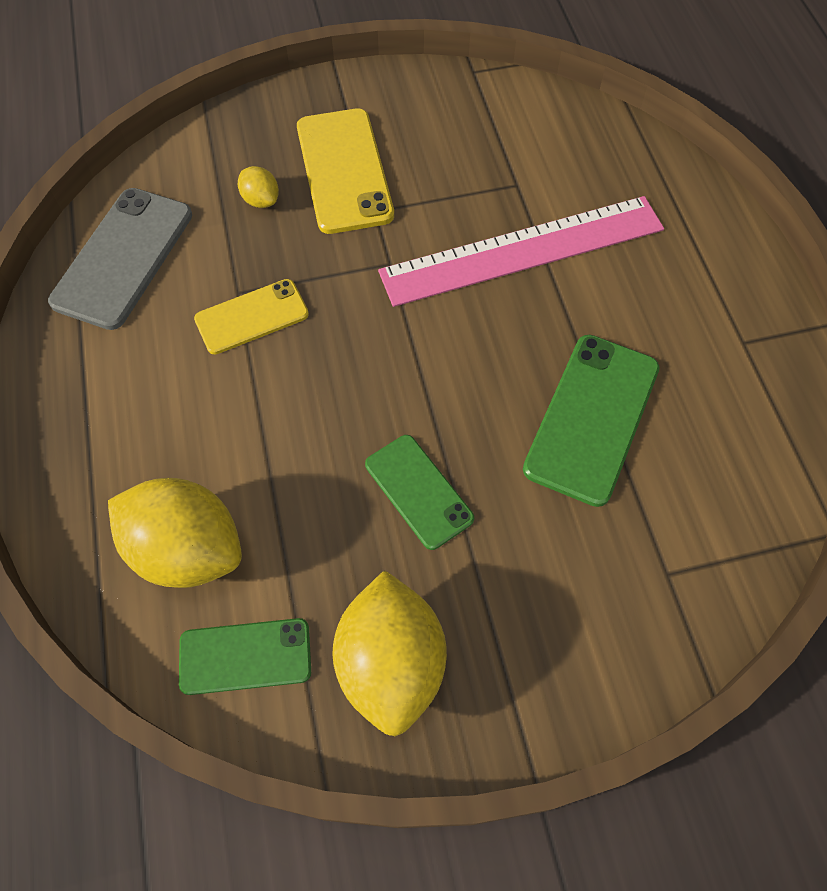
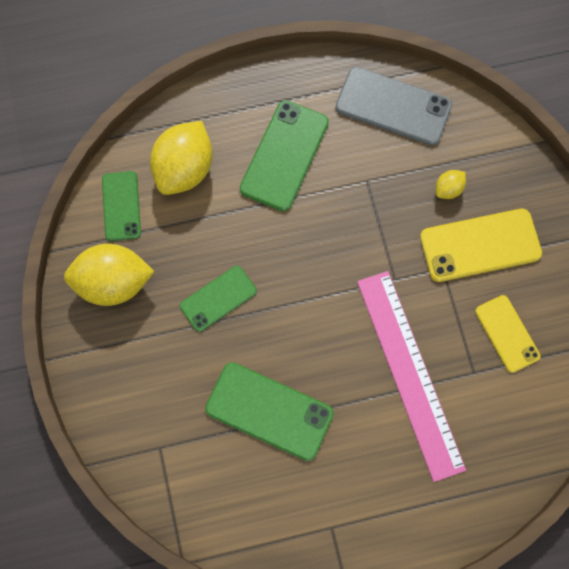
camera: 90 degrees right, 10 degrees up
(183, 398) = (284, 156): none -> green phone
(252, 317) = (347, 191): yellow phone -> yellow phone (507, 333)

